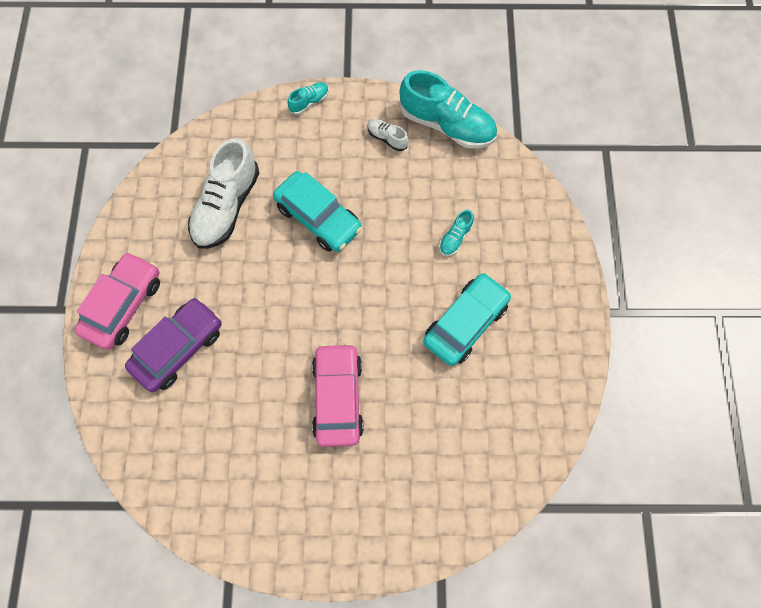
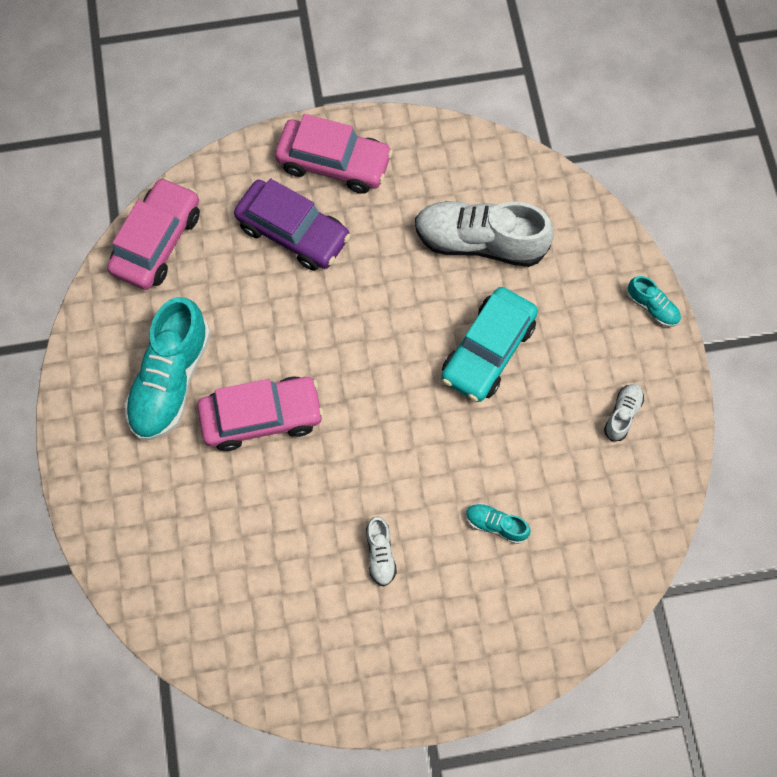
camera: 80 degrees right, 0 degrees up
(155, 467) = (157, 241): none -> pink car
(447, 125) = (663, 489): turquoise shoe -> turquoise shoe (171, 380)
(465, 323) = (380, 554): turquoise car -> white shoe

